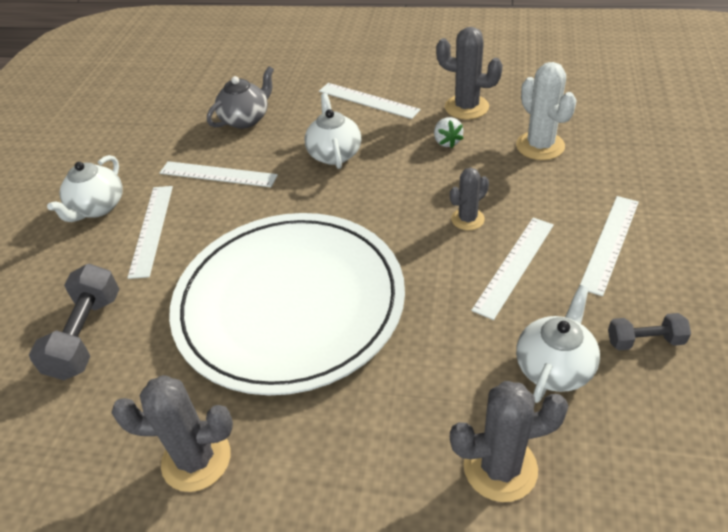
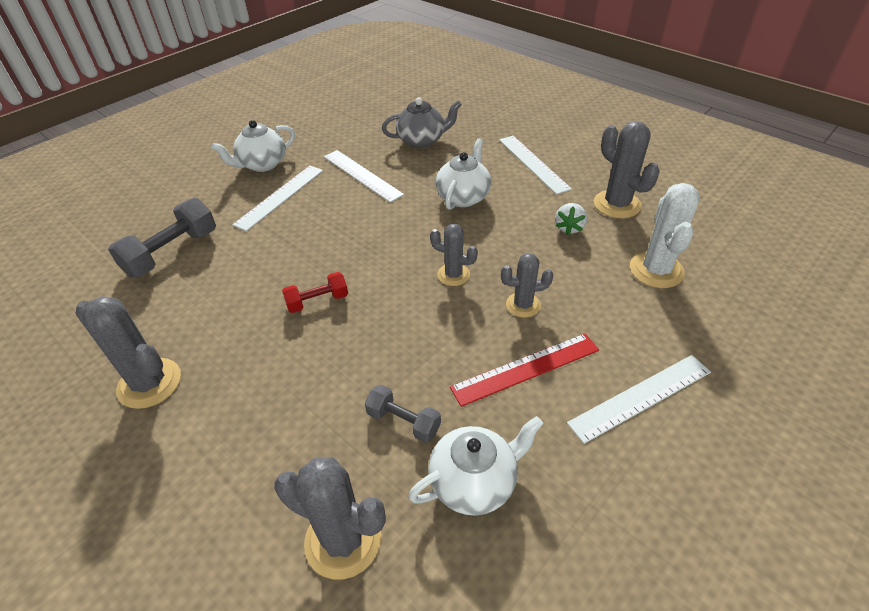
camera: 30 degrees right, 0 degrees up
(289, 303) = (317, 301): white plate -> red dumbbell
(389, 222) = (453, 275): none -> grey cactus
(514, 266) = (526, 368): white ruler -> red ruler
(644, 341) = (585, 512): grey dumbbell -> grey dumbbell (403, 421)

